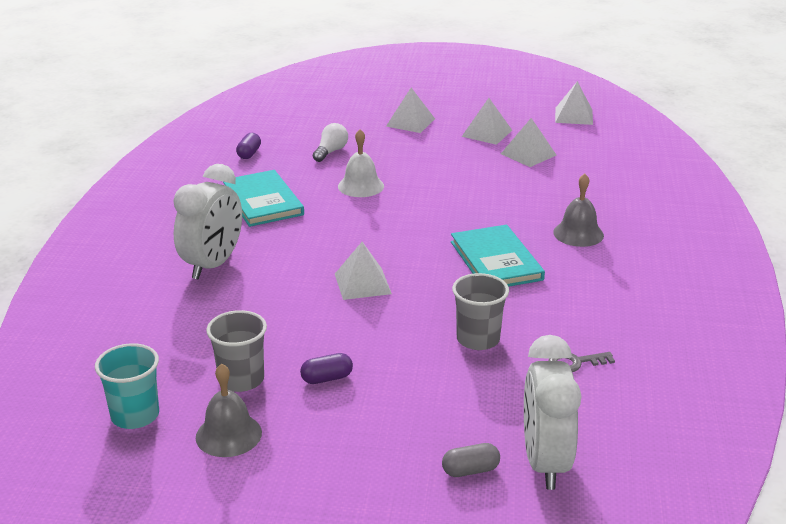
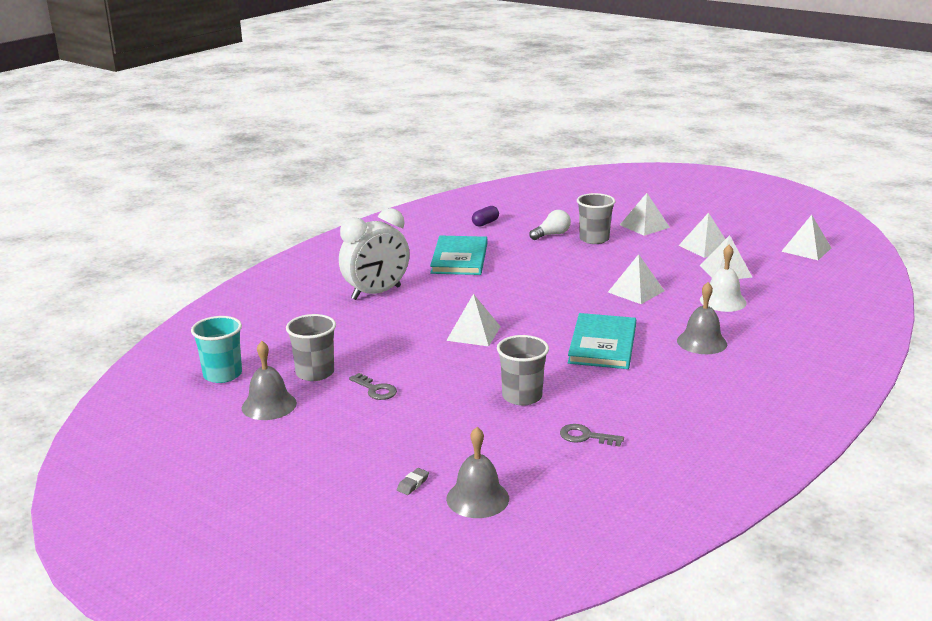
camera: 30 degrees right, 5 degrees down
(327, 378) = (375, 390): purple capsule -> grey key
(361, 186) = (549, 264): white bell -> white bell (723, 301)
(377, 147) = (594, 239): none -> grey cup
(470, 470) = (413, 484): grey capsule -> grey eraser
(471, 195) = (636, 291): none -> white pyramid
(545, 462) = (477, 498): white clock -> grey bell

